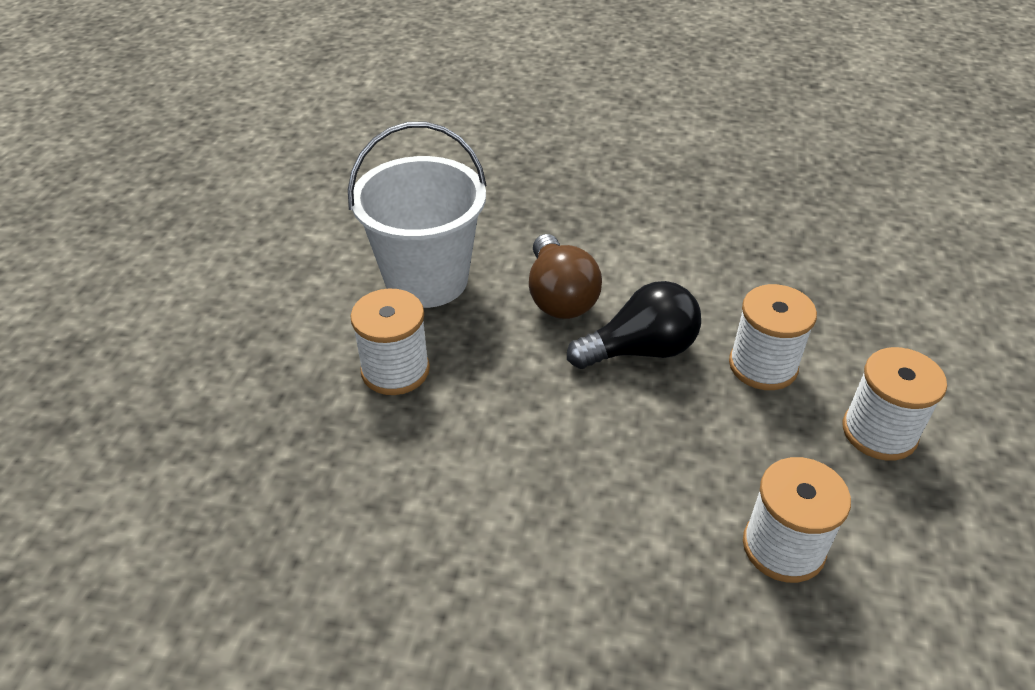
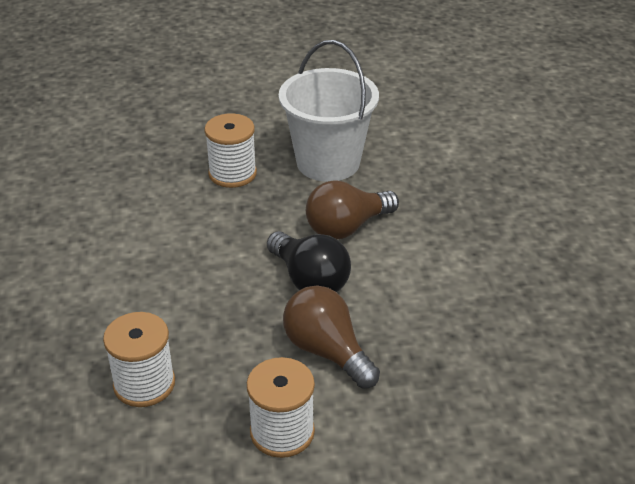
camera: 70 degrees right, 5 degrees down
(763, 366) = (327, 351): white spool -> brown light bulb

